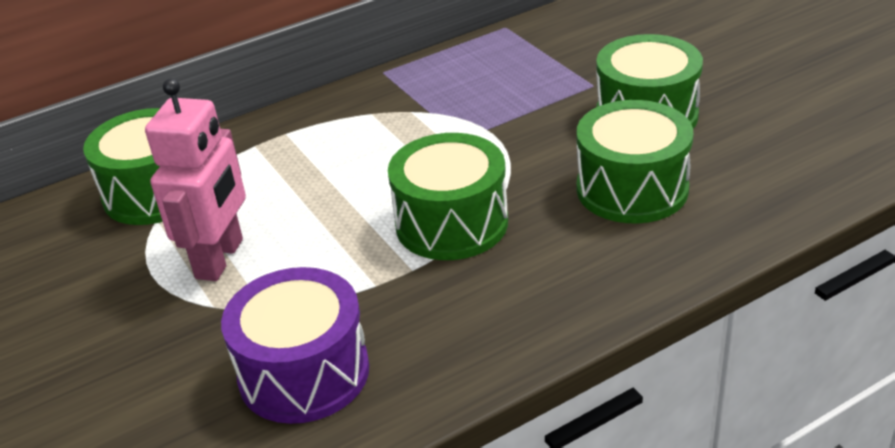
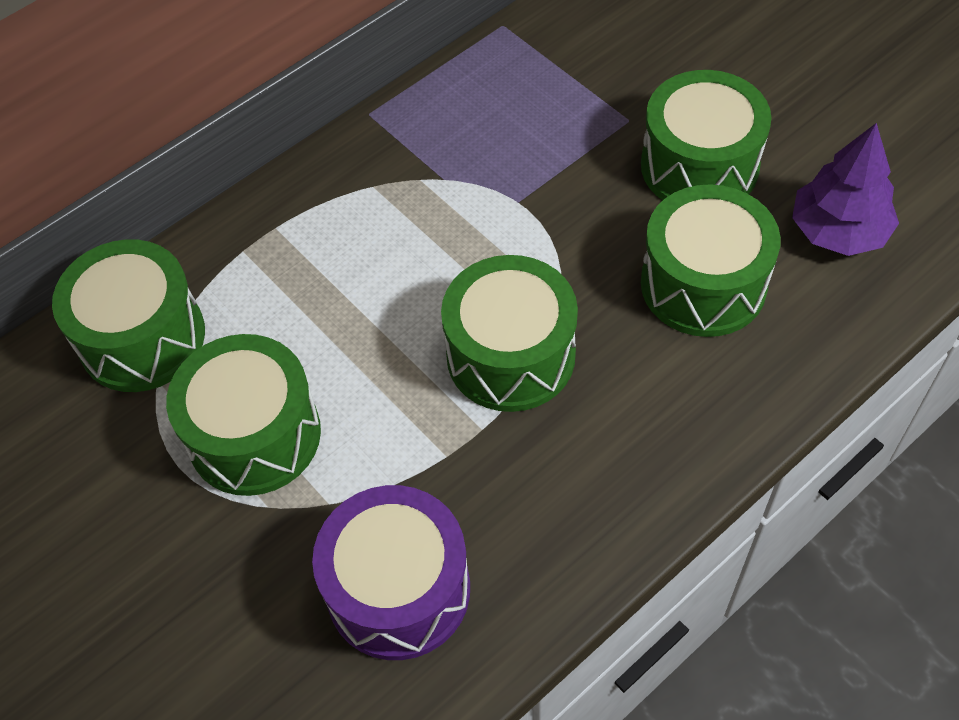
camera: 10 degrees left, 20 degrees up
(220, 259) = (254, 435): pink robot -> green drum
(761, 162) = (838, 231): none -> purple tree

